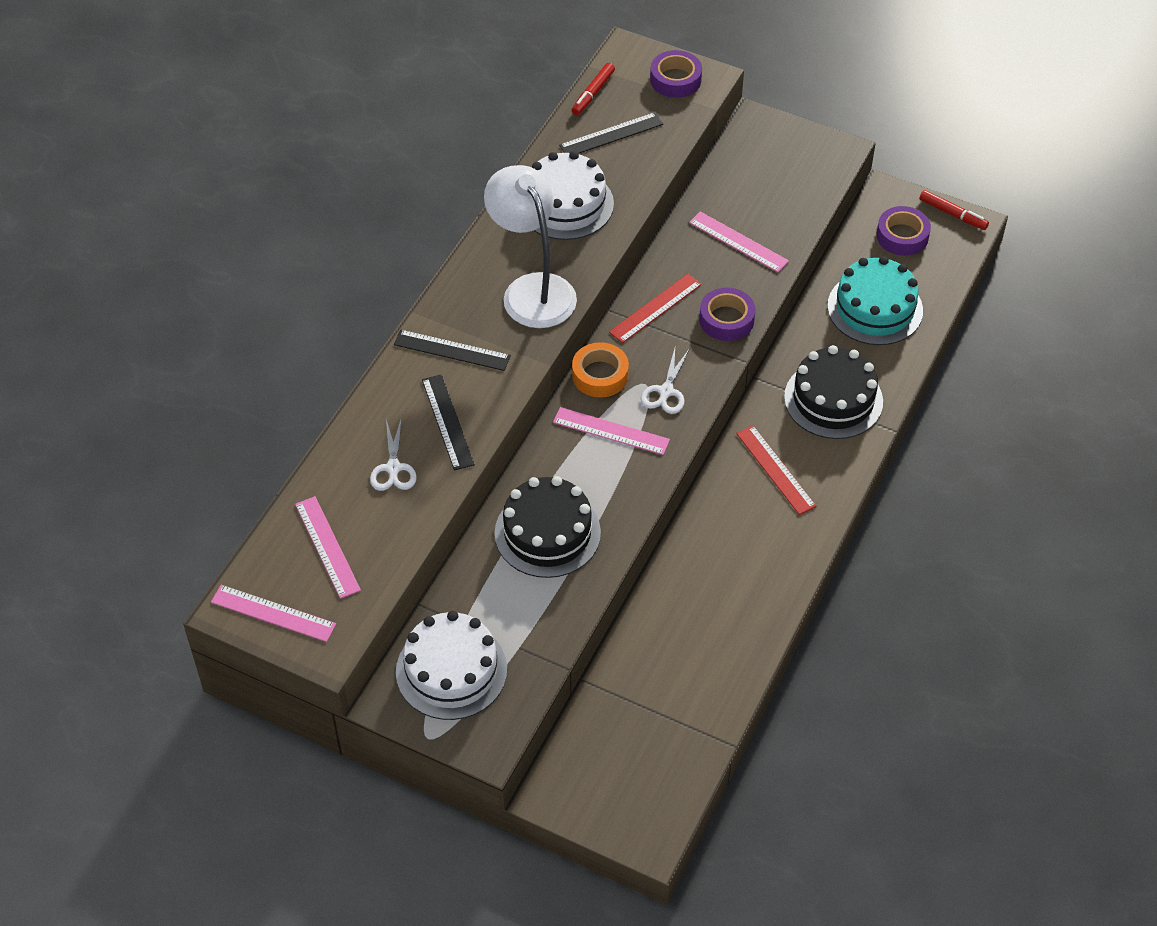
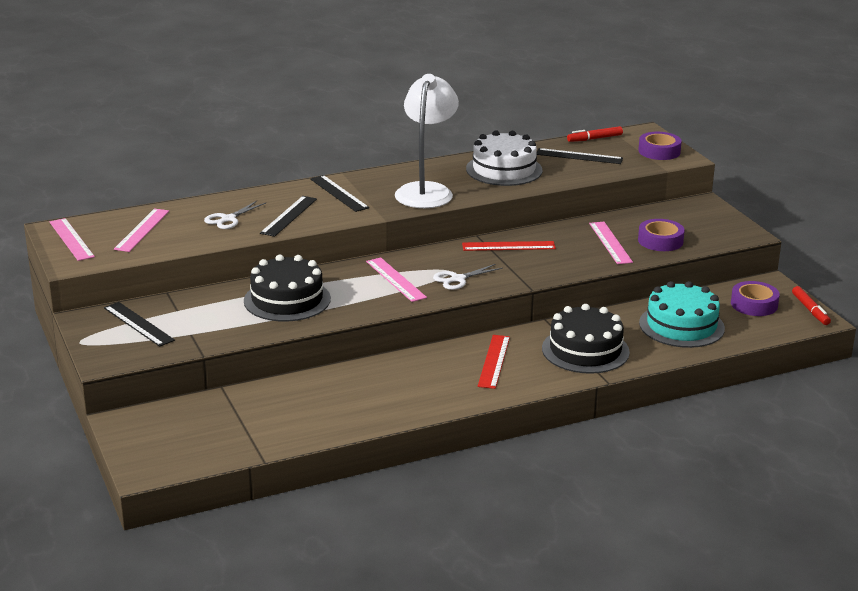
camera: 40 degrees right, 25 degrees down
(451, 670) = (138, 324): white cake -> black ruler
(600, 375) = (427, 256): orange tape -> none
(726, 319) = (548, 268): purple tape -> purple tape (660, 241)

